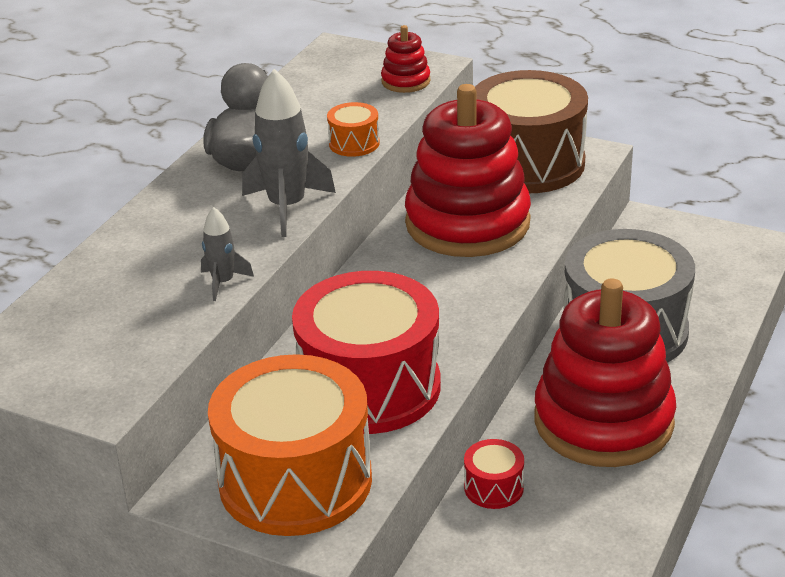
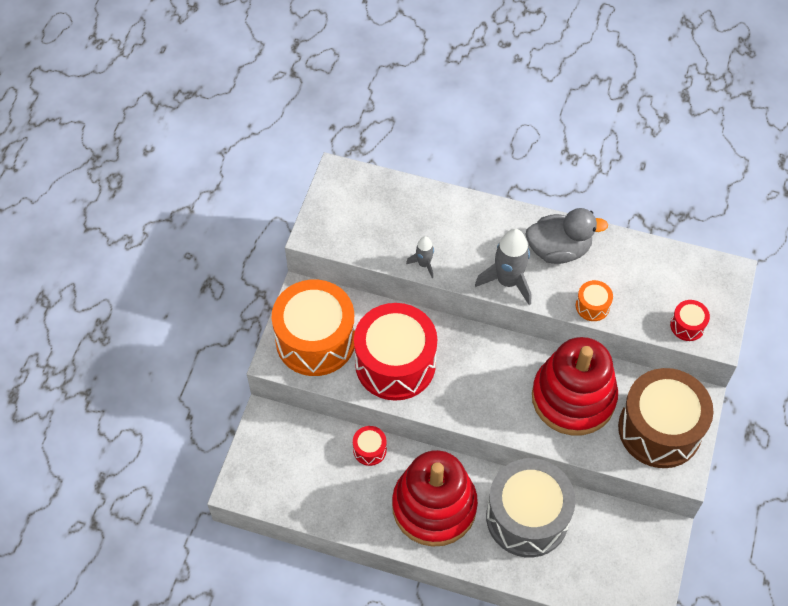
camera: 80 degrees right, 25 degrees up
(405, 81) = (687, 325): red stacking toy -> red drum

